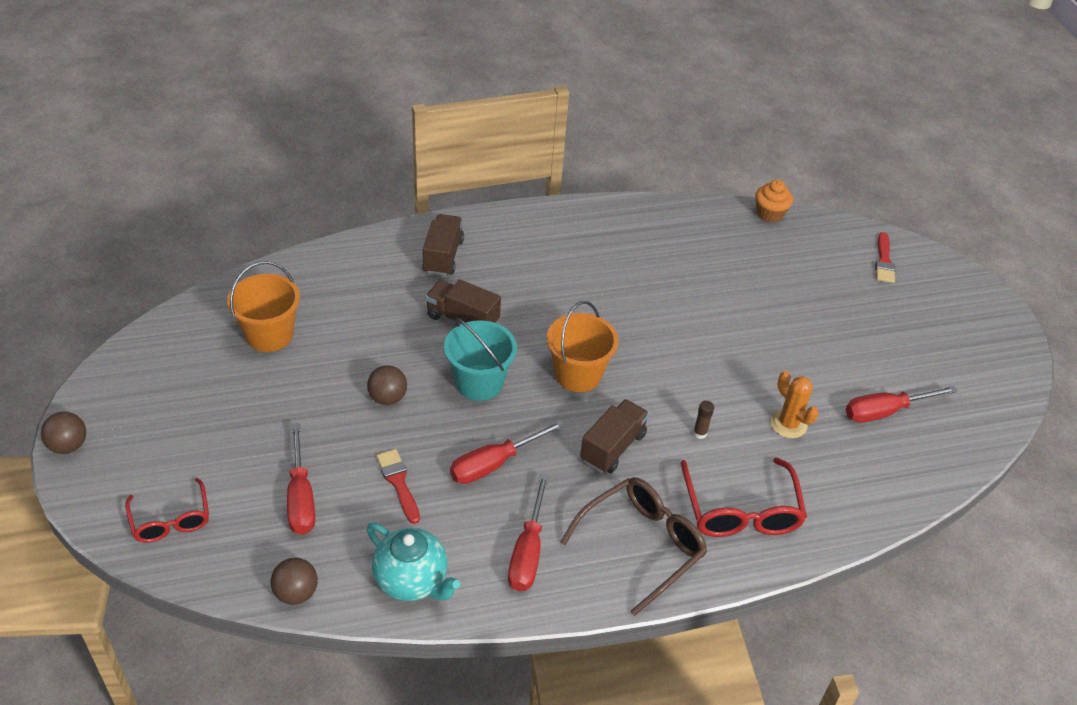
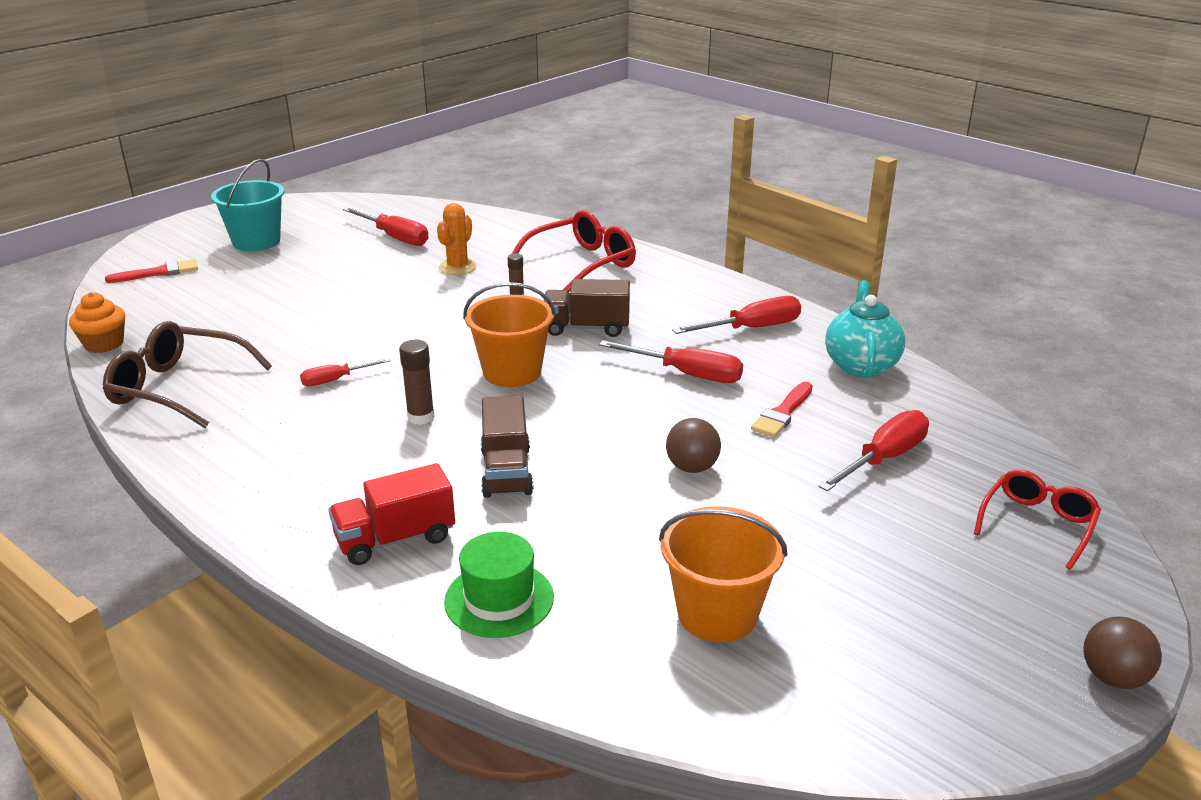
camera: 120 degrees left, 15 degrees down
(296, 593) = (965, 412): brown ball -> none
(361, 270) = (499, 599): none -> green hat
(443, 256) = (395, 539): brown truck -> red truck
(479, 382) = (595, 421): turquoise bucket -> turquoise bucket (256, 242)
(556, 309) = (421, 417): none -> brown glue stick
(636, 291) = (335, 380): none -> red screwdriver
(642, 545) = (673, 289): brown glasses -> brown glasses (178, 388)

